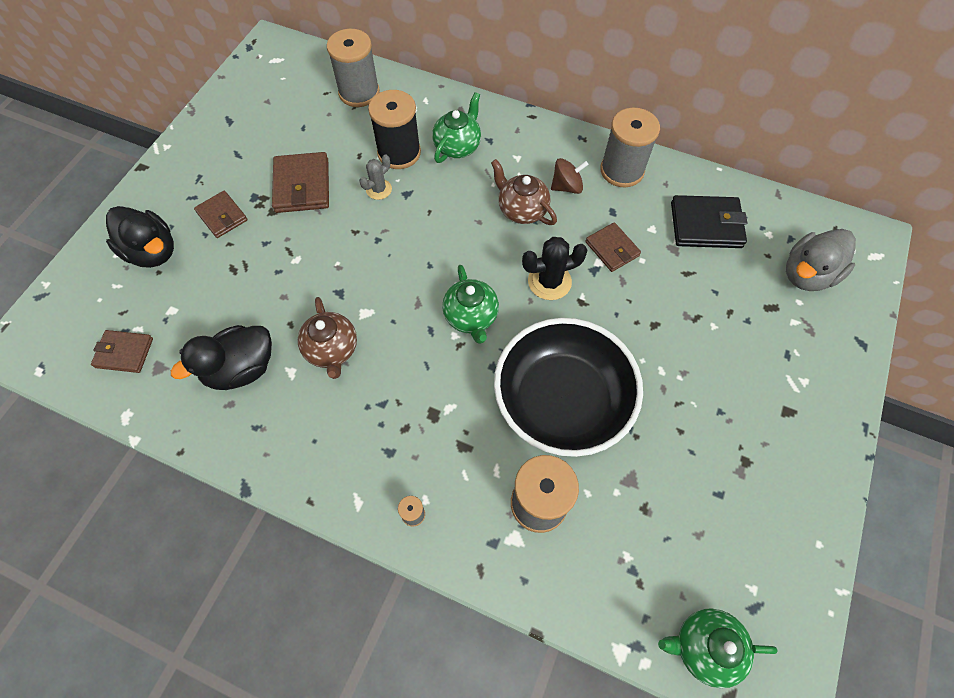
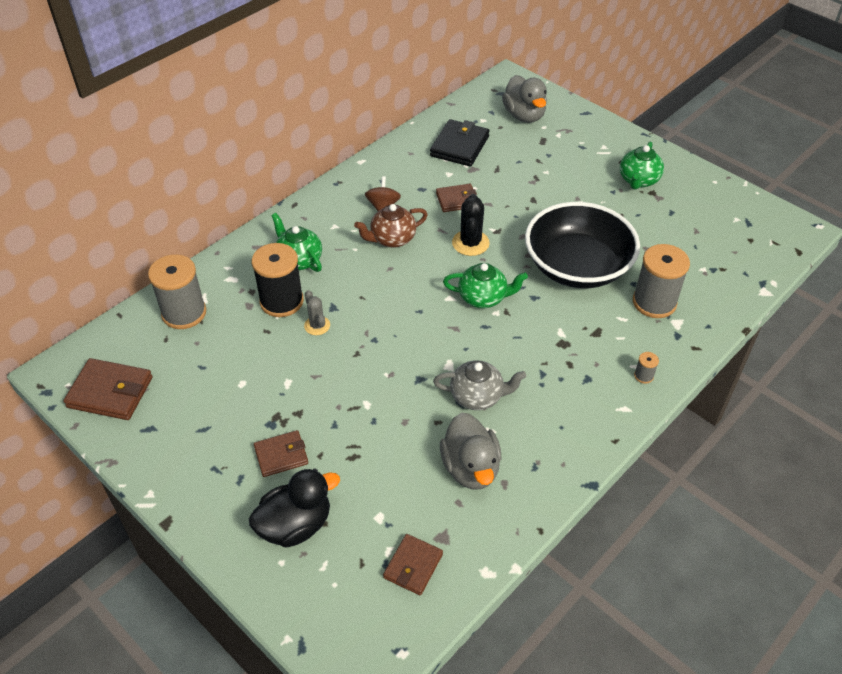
camera: 70 degrees left, 15 degrees down
(241, 369) = (470, 468): black duck -> grey duck
(302, 186) = (279, 382): brown wallet -> brown wallet (110, 392)
(332, 350) = (477, 396): brown teapot -> grey teapot
(622, 170) = (384, 171): grey spool -> none
(704, 647) = (768, 252): green teapot -> green teapot (638, 180)

